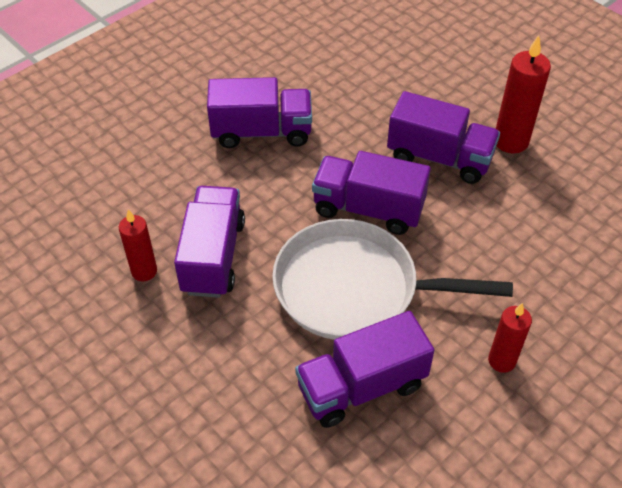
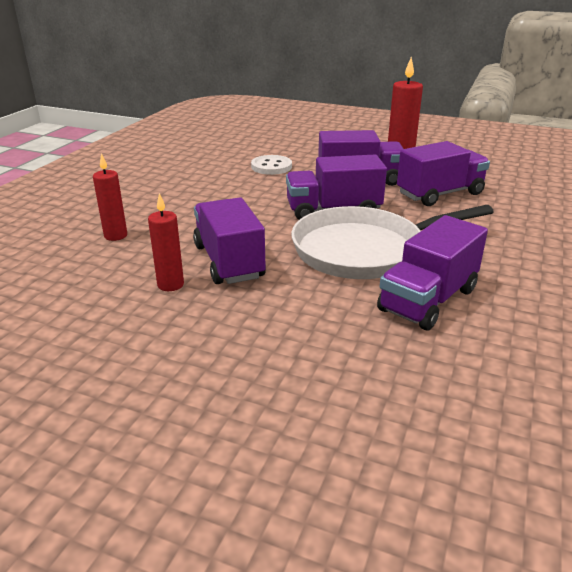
camera: 25 degrees left, 20 degrees down
(261, 132) = (213, 193): purple truck -> purple truck (440, 194)
(355, 98) = (271, 167): none -> white button
(502, 361) = (514, 258): red candle -> red candle (115, 236)

